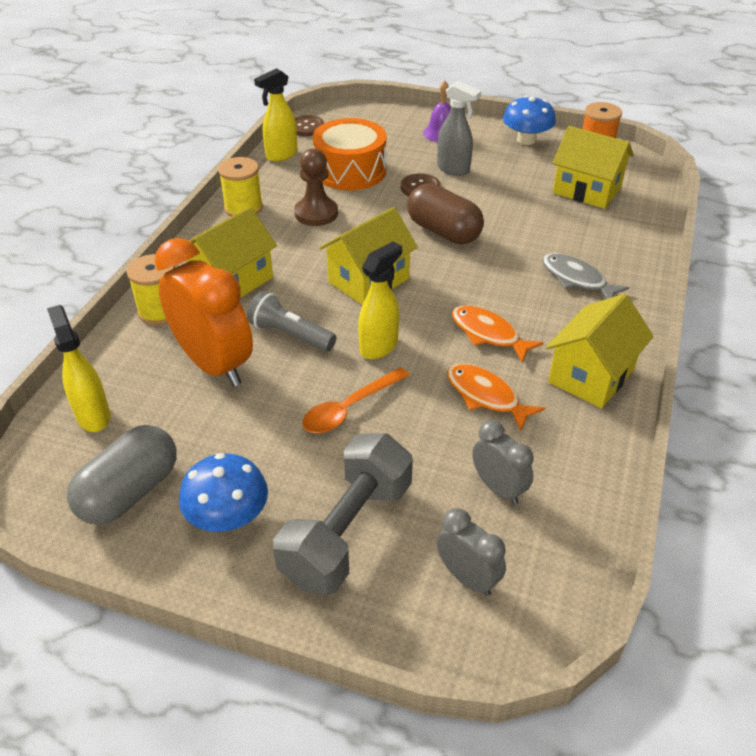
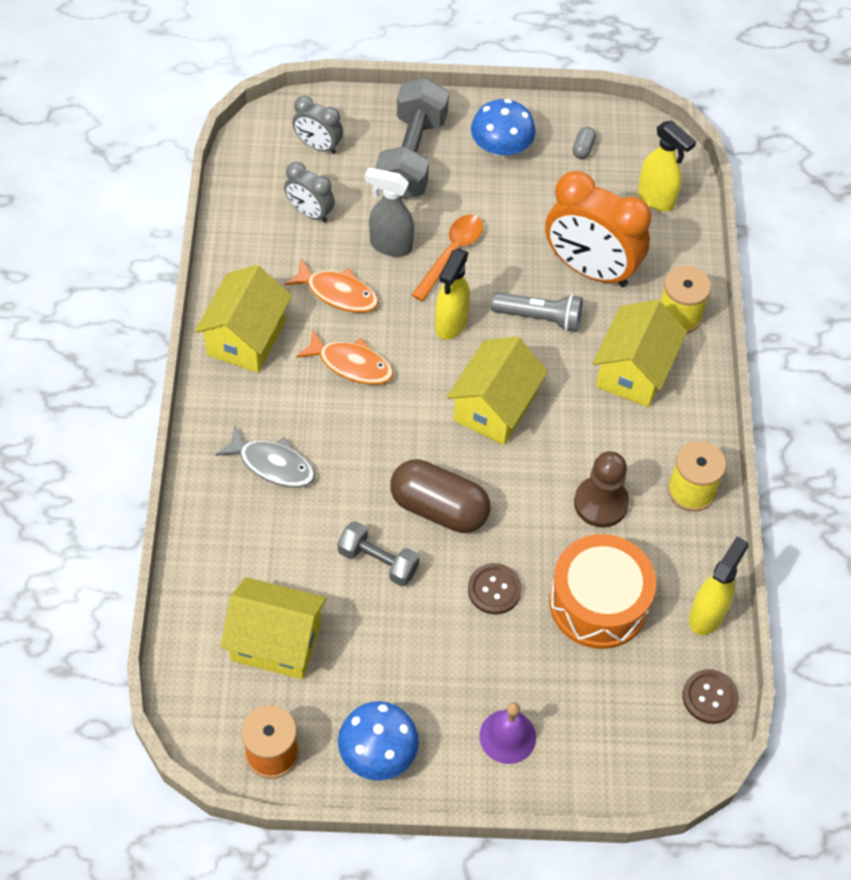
camera: 160 degrees right, 15 degrees up
(130, 492) = (583, 148): grey capsule -> grey capsule, size x0.41
(453, 169) = (463, 644): grey spray bottle -> grey spray bottle (390, 245)
(501, 213) = (378, 561): none -> grey dumbbell

